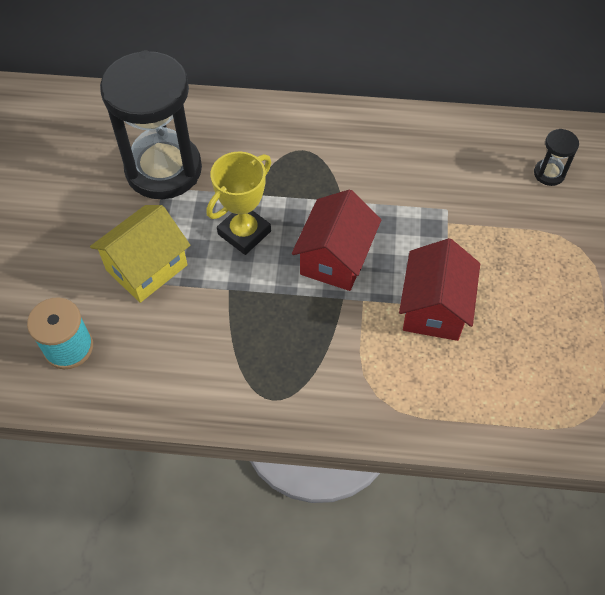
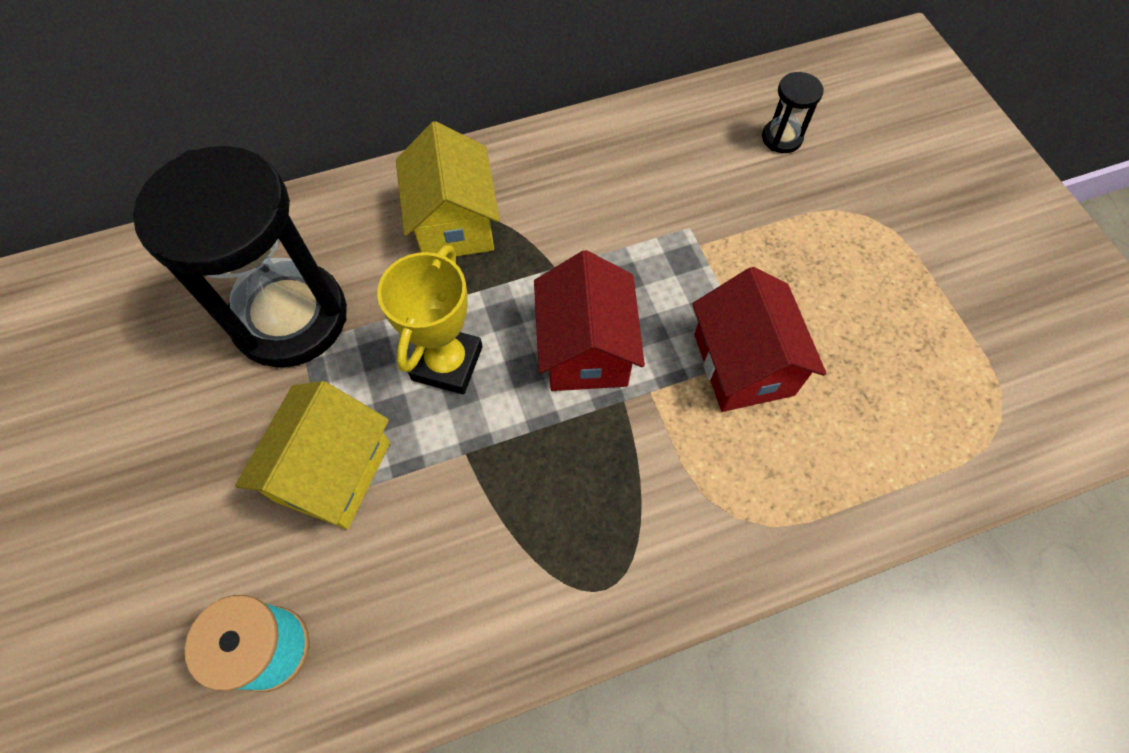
camera: 25 degrees left, 5 degrees up
(292, 149) = (454, 223): none -> yellow house

